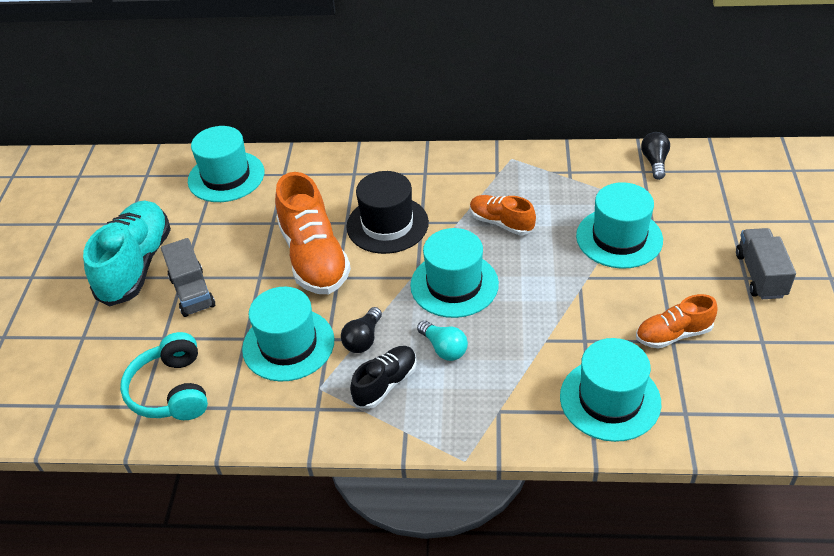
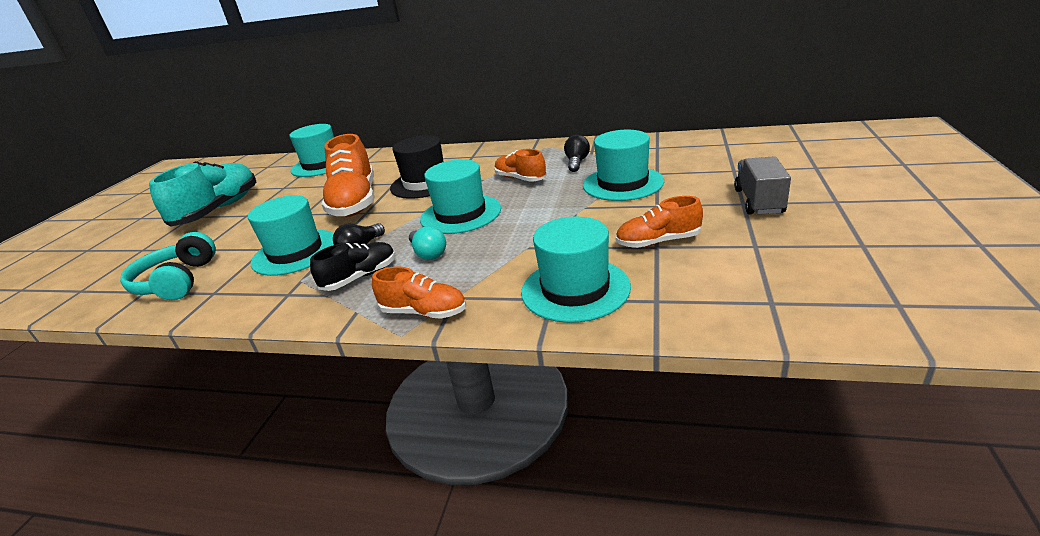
camera: 10 degrees right, 15 degrees down
(192, 292) = (246, 223): grey truck -> none
(475, 431) = (424, 312): none -> orange shoe
(654, 162) = (668, 142): black light bulb -> black light bulb (577, 162)

